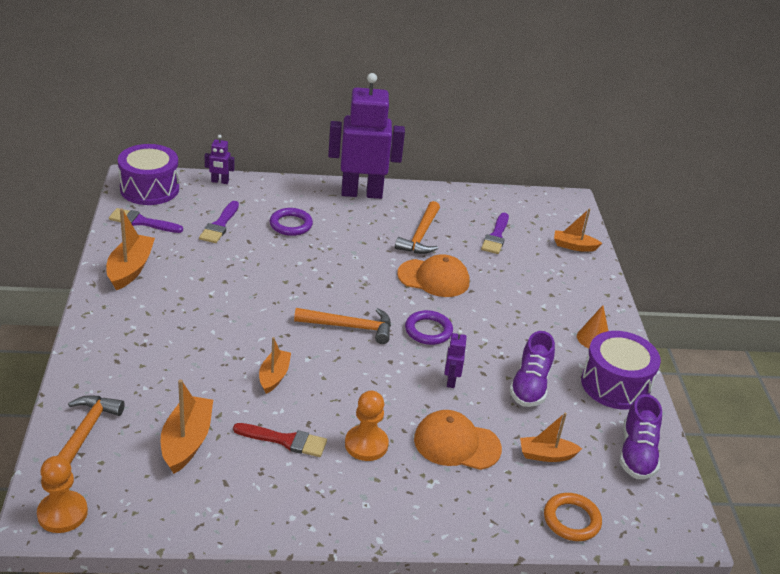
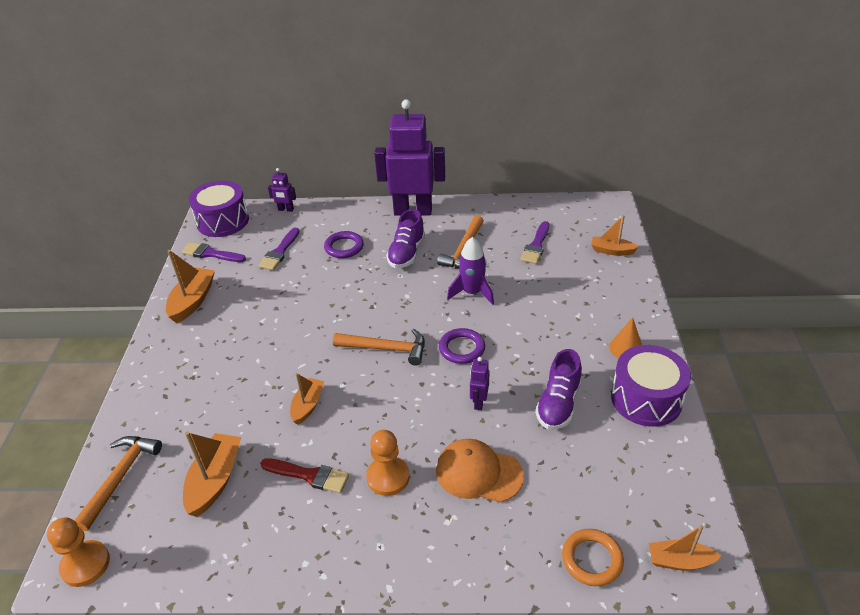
camera: 10 degrees right, 5 degrees up
(433, 278) = (472, 293): orange cap -> purple rocket
(546, 455) = (570, 483): orange boat -> orange boat (679, 561)
(637, 453) = (665, 477): purple shoe -> purple shoe (406, 253)

